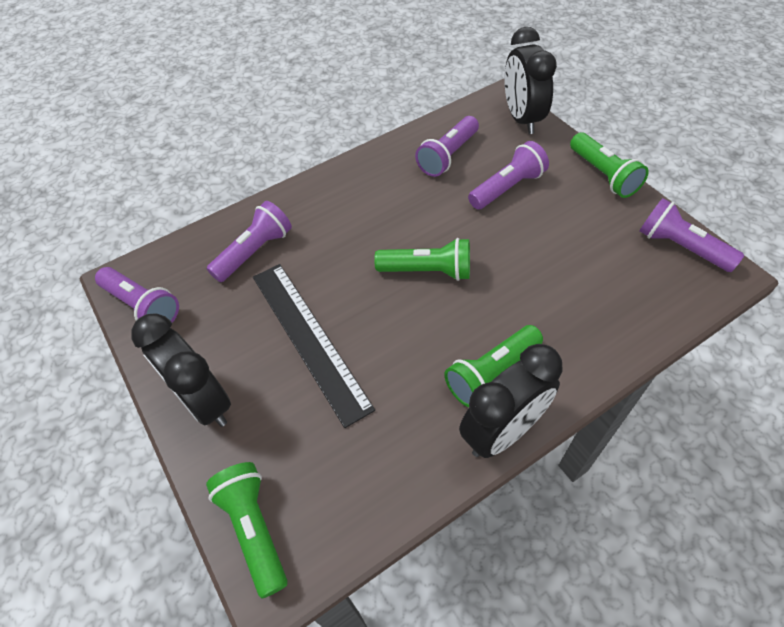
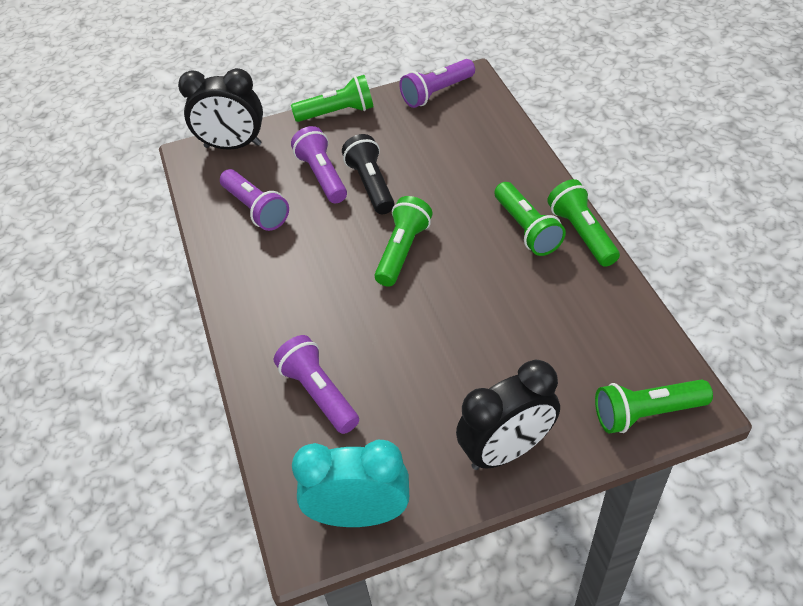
camera: 75 degrees left, 5 degrees down
(142, 306) = (359, 514): purple flashlight -> turquoise clock
(309, 339) = (454, 353): black ruler -> none
(503, 431) = (582, 233): black clock -> green flashlight
(509, 226) = (371, 185): none -> black flashlight

